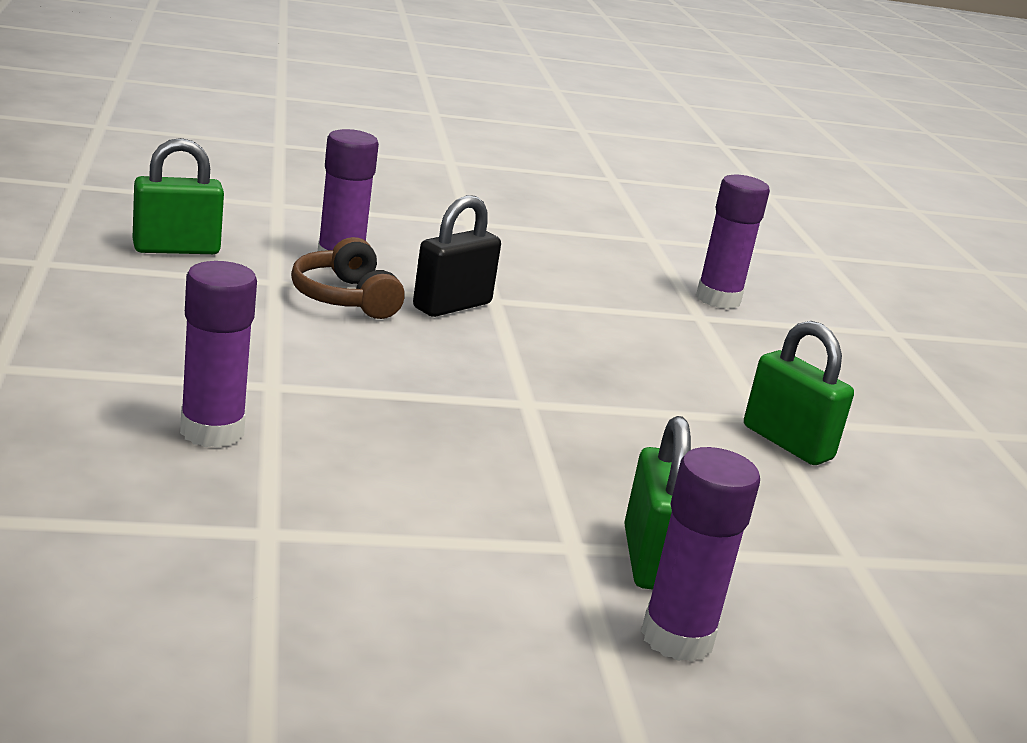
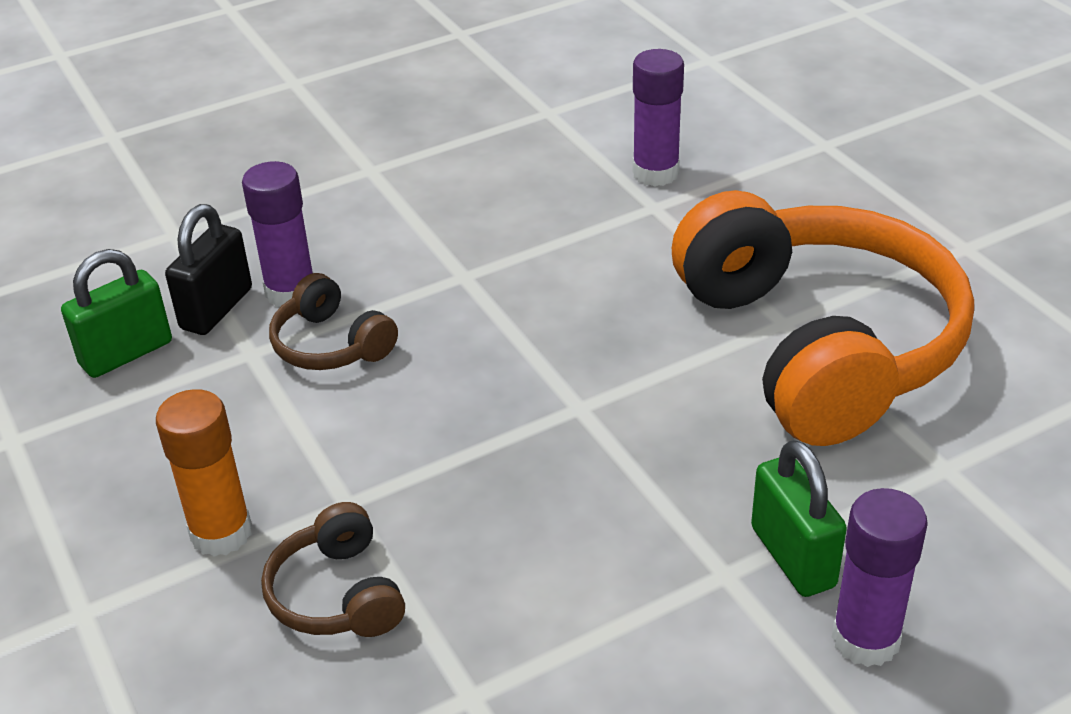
camera: 15 degrees left, 15 degrees up
(152, 364) = (221, 533): none -> orange glue stick
(212, 431) = (337, 594): purple glue stick -> brown headphones
(452, 306) = (432, 305): black padlock -> black padlock (216, 309)
(787, 443) = (819, 346): green padlock -> orange headphones

